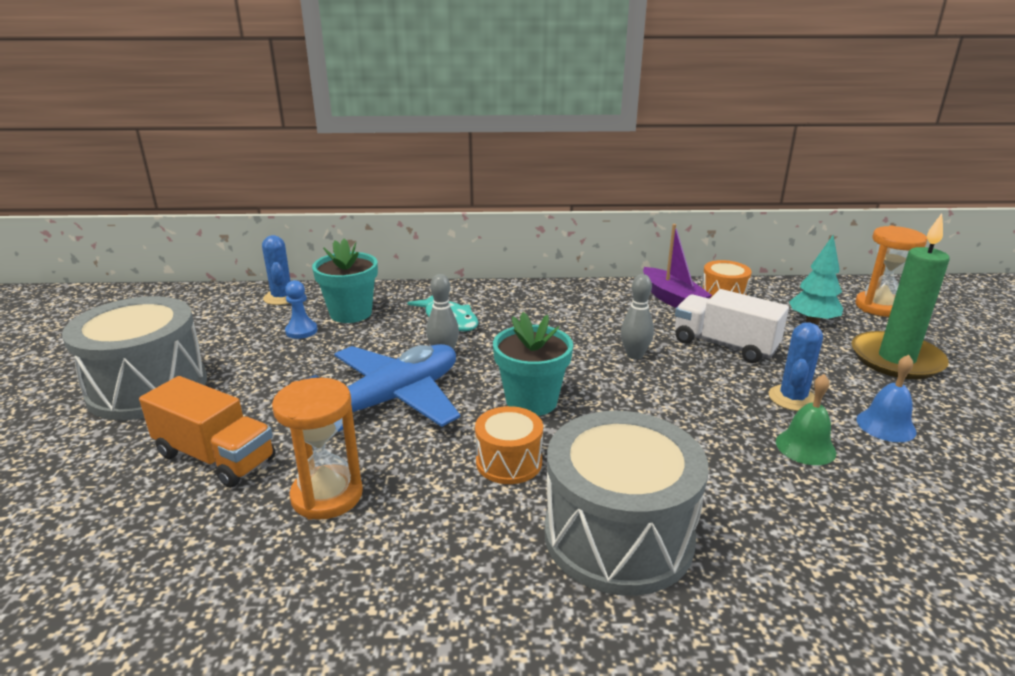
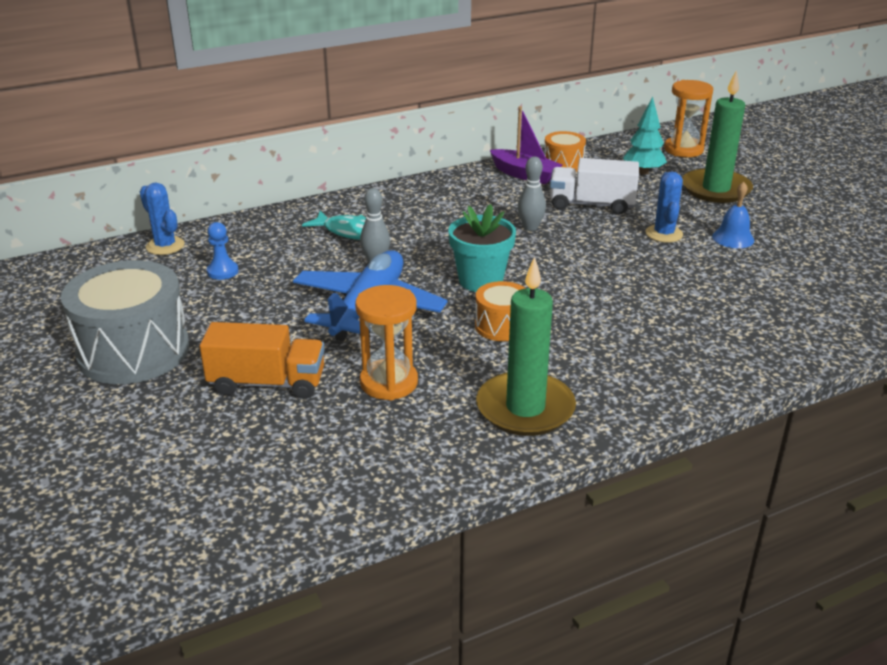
camera: 25 degrees left, 5 degrees up
(351, 313) = (252, 246): turquoise flower pot -> none
(443, 585) = (525, 408): none -> green candle
(618, 536) = (612, 350): grey drum -> none
(805, 447) = (691, 265): green bell -> none

